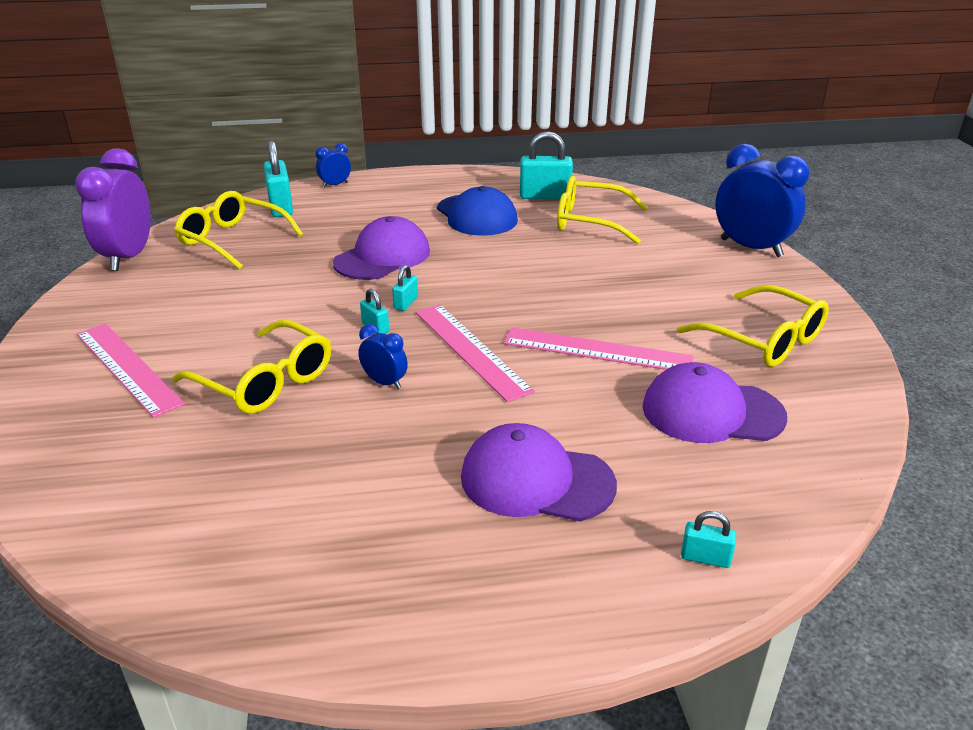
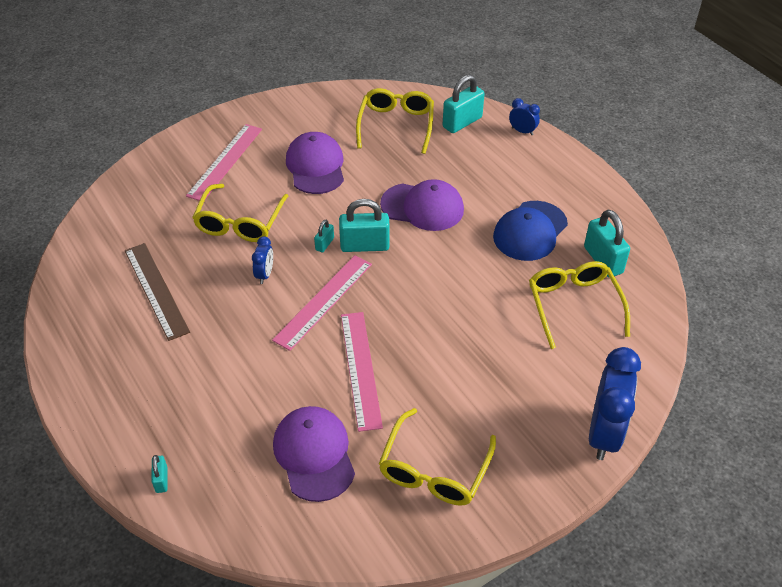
camera: 65 degrees right, 15 degrees up
(128, 257) = (342, 94): purple clock -> none
(321, 488) = (156, 290): none -> brown ruler
(406, 303) = (364, 246): turquoise padlock -> turquoise padlock, size x1.99
(536, 480) = (200, 380): purple cap -> purple cap (316, 166)

